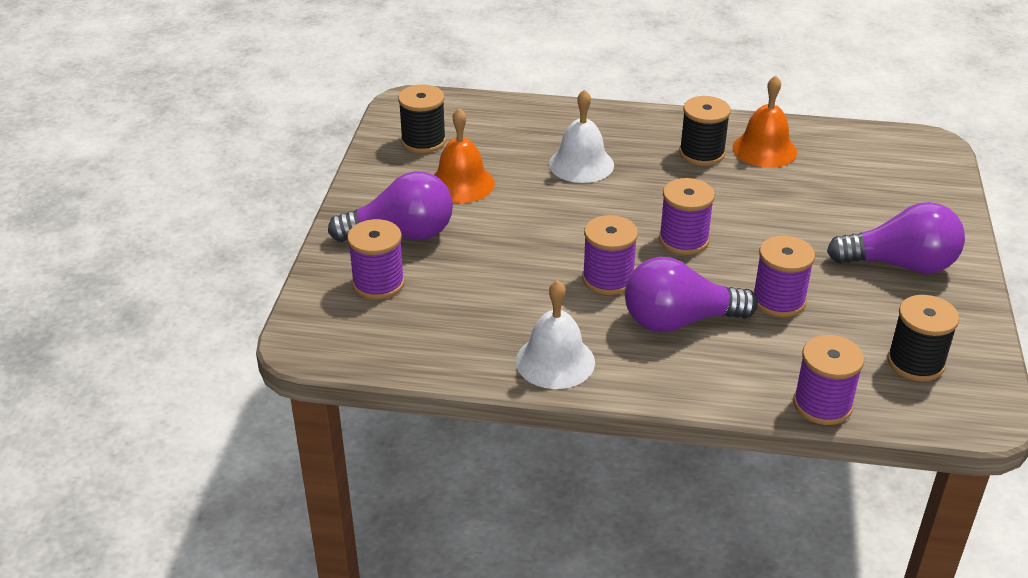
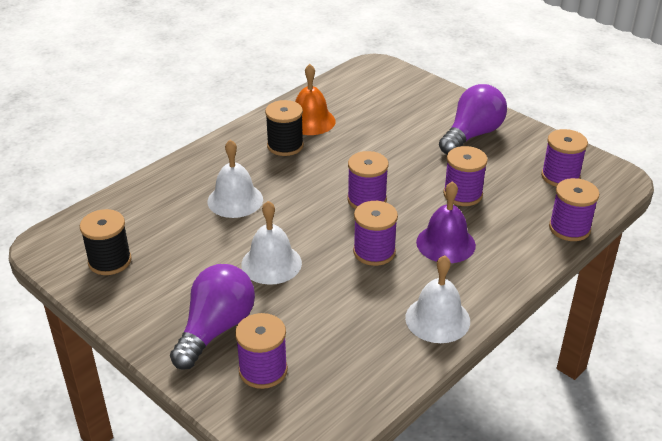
camera: 55 degrees left, 0 degrees up
(461, 183) = (188, 267): orange bell -> none
(518, 225) = (271, 263): none -> white bell
(679, 321) = (445, 243): purple light bulb -> purple bell
(915, 362) = (560, 176): black spool -> purple spool

